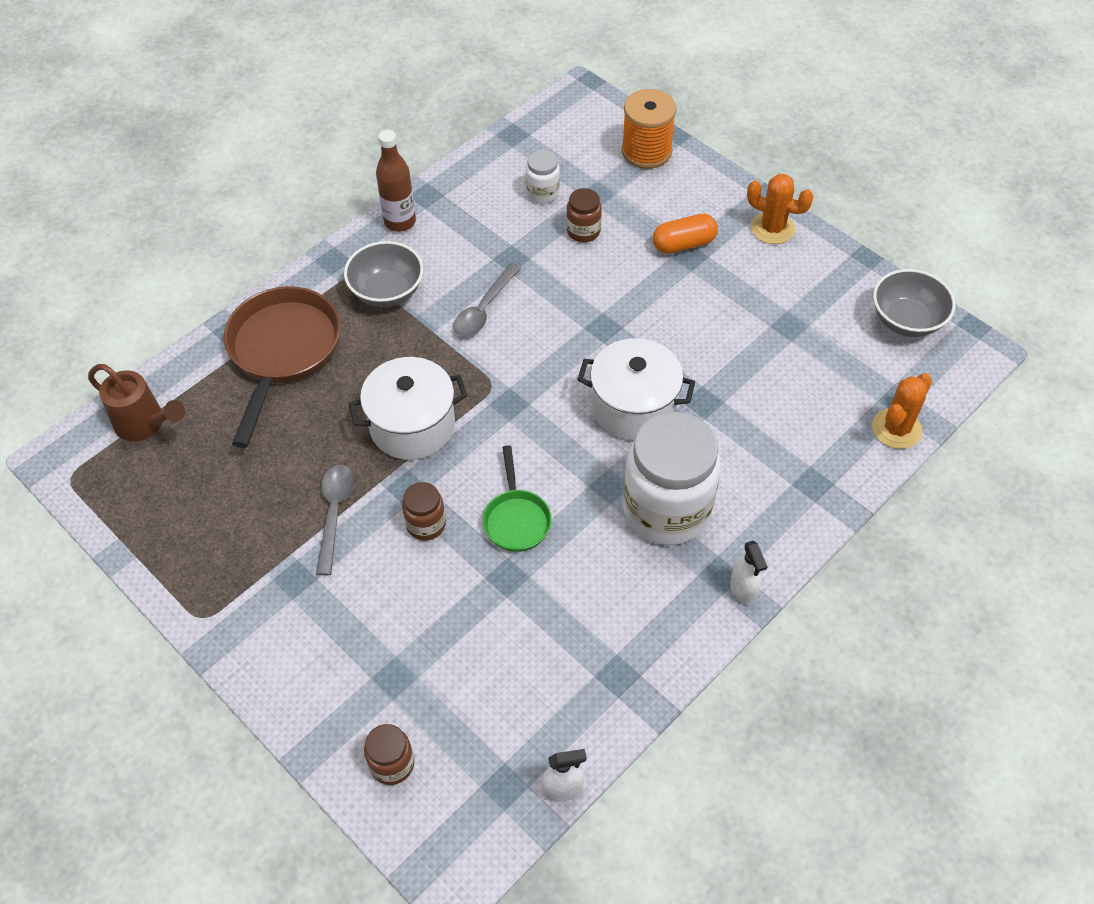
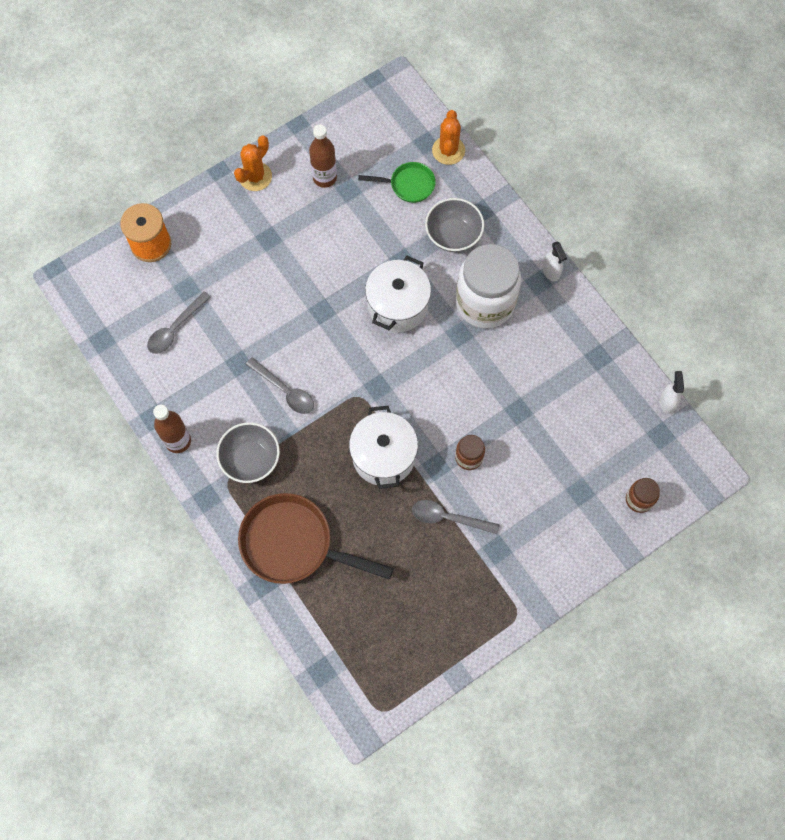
camera: 80 degrees left, 15 degrees up
(145, 424) = (342, 652): brown watering can -> none
(516, 519) = (475, 398): green pan -> green pan (408, 185)
(543, 193) = (175, 328): white jar -> grey spoon
(583, 231) = (224, 306): brown jar -> none
(683, 244) = (255, 239): orange capsule -> none
(743, 590) = (551, 271): white spray bottle -> white spray bottle turned 75 degrees clockwise
(798, 297) = (324, 178): none -> brown bottle
(896, 429) = (448, 150): orange cactus -> orange cactus turned 45 degrees clockwise
(906, 320) = (361, 117): grey bowl -> grey bowl (453, 235)

